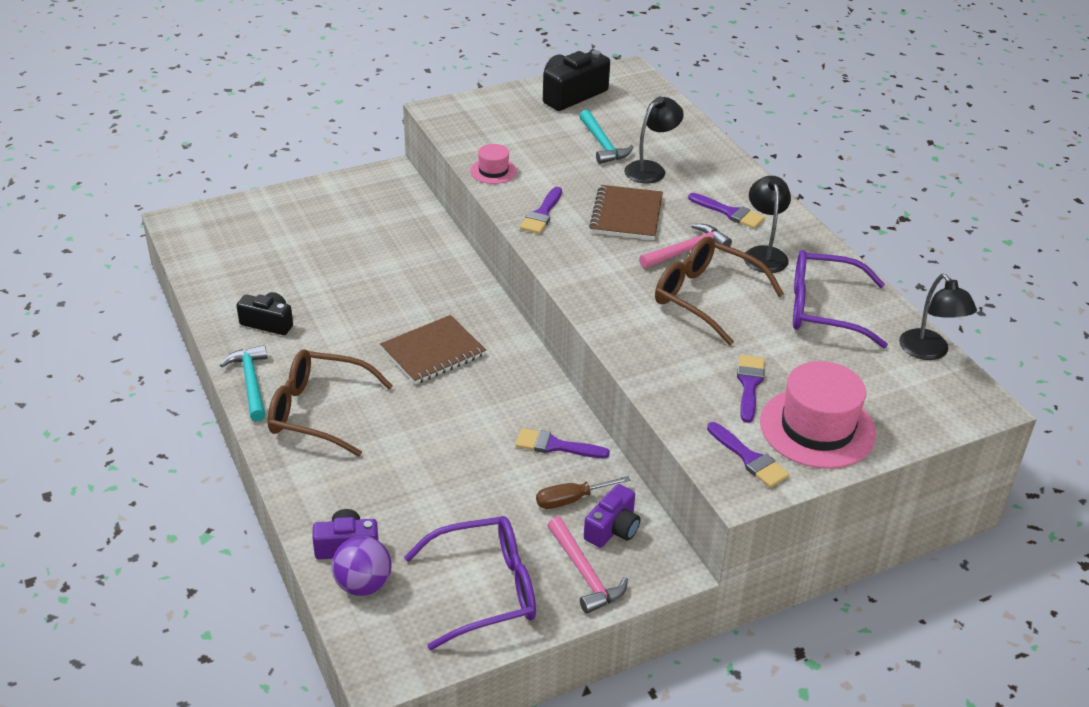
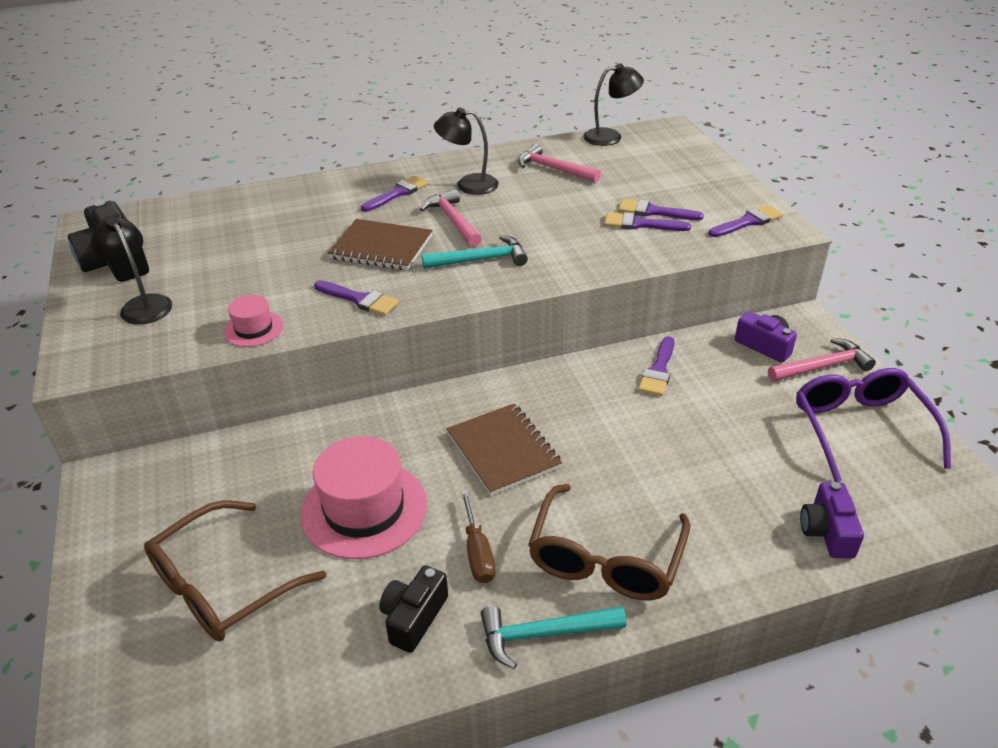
camera: 80 degrees left, 0 degrees up
(363, 585) = (879, 518): purple ball -> none
(571, 500) = (731, 366): brown screwdriver -> brown screwdriver (477, 552)
(602, 144) = (238, 250): turquoise hammer -> turquoise hammer (481, 260)
(651, 169) = (302, 226): black lamp -> black lamp (142, 304)
(705, 297) = (529, 219): brown glasses -> brown glasses (222, 586)
(718, 374) = (640, 224): none -> purple brush
(817, 428) = (705, 190): pink hat -> pink hat (364, 509)
(823, 309) = (553, 169): purple glasses -> pink hammer

